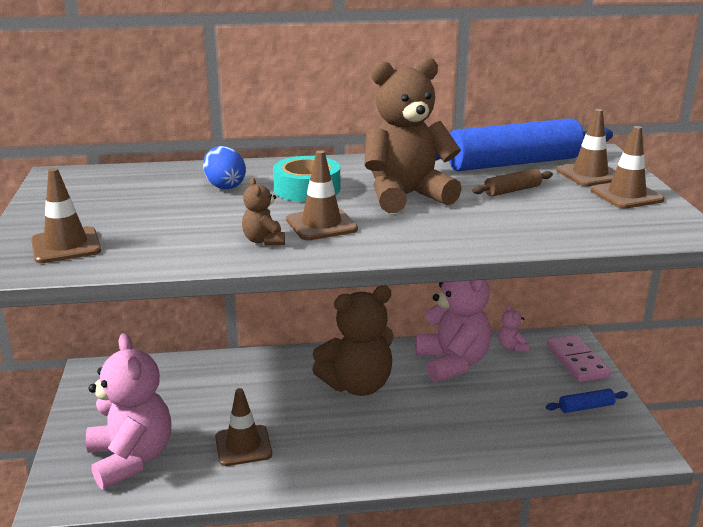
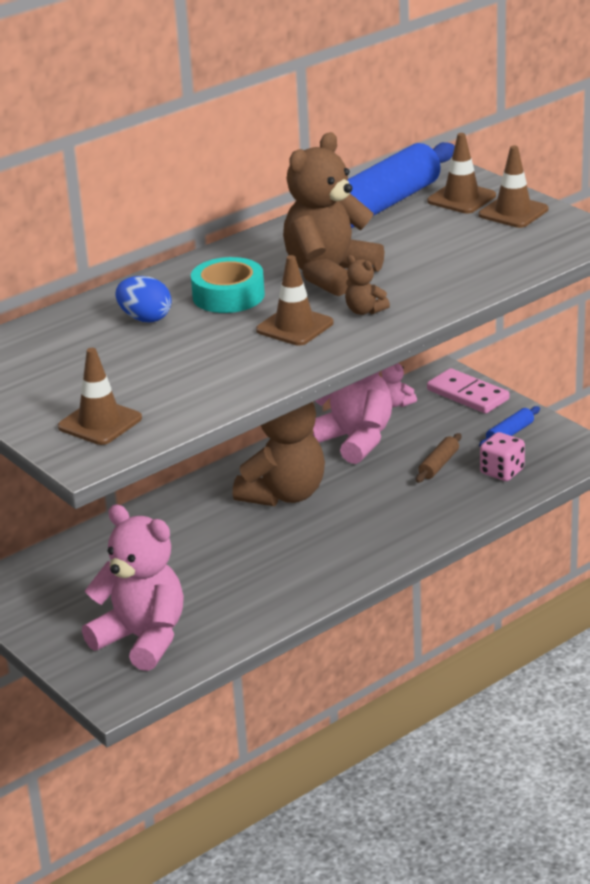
camera: 30 degrees left, 5 degrees up
(243, 446) = (236, 586): brown traffic cone -> none
(264, 241) = (268, 358): brown teddy bear -> brown teddy bear (364, 311)
(512, 190) = (414, 238): brown rolling pin -> brown rolling pin (438, 465)
(550, 438) = (502, 472): none -> pink dice

